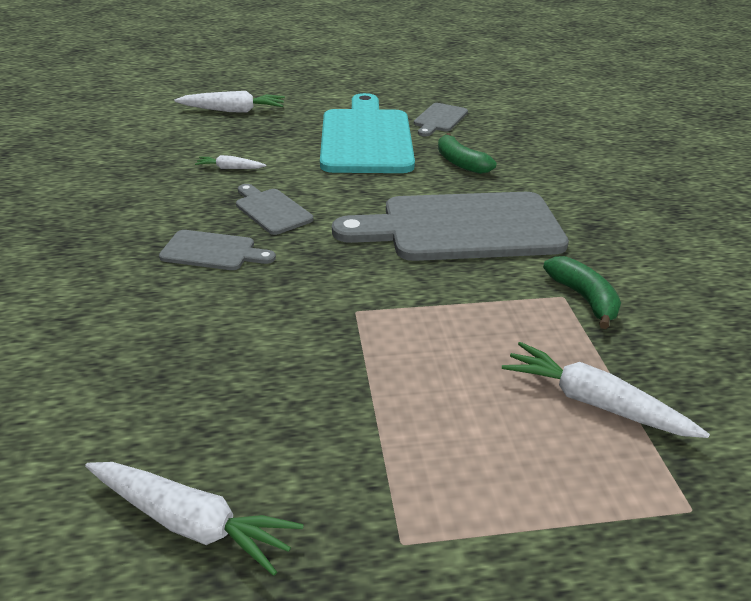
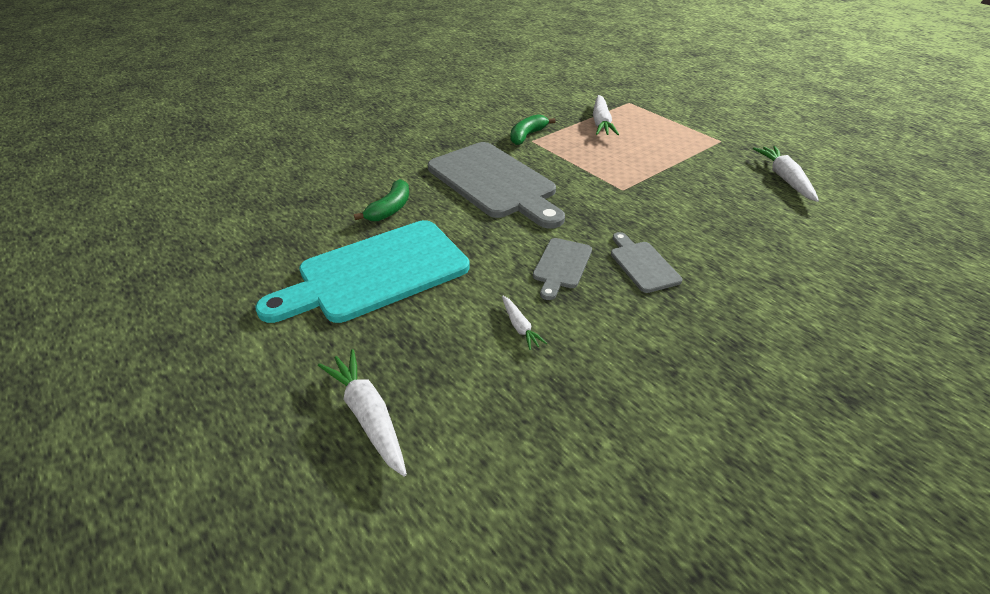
camera: 120 degrees left, 5 degrees up
(439, 119) = (292, 246): grey cutting board -> none

